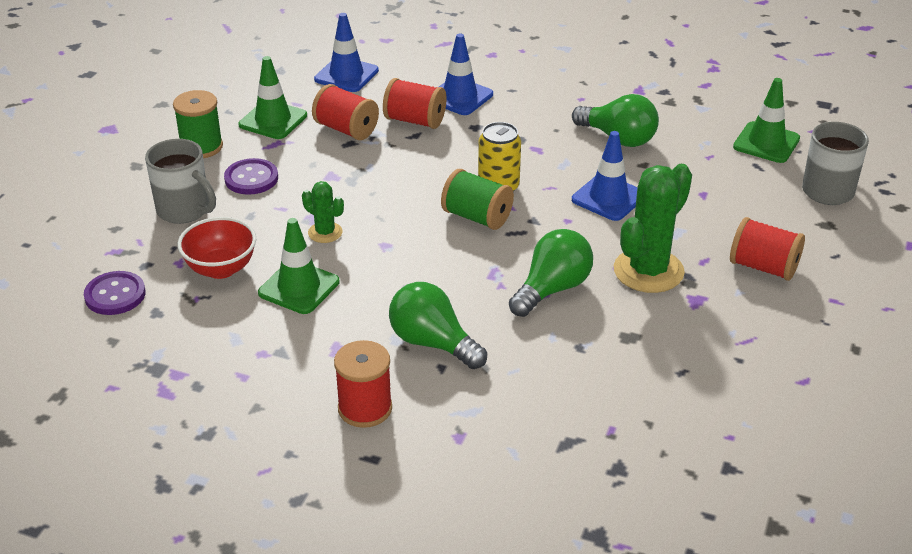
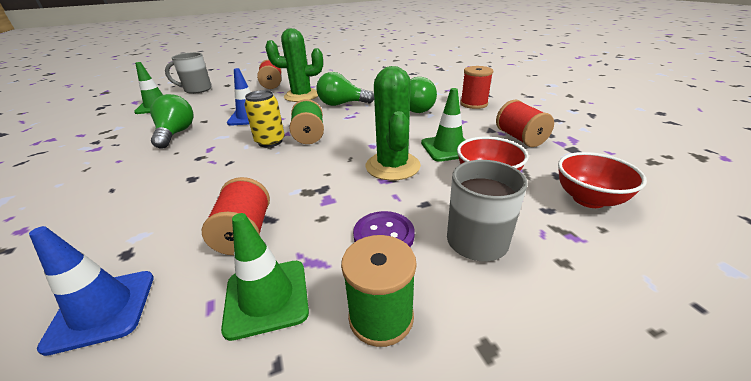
camera: 130 degrees left, 5 degrees down
(115, 295) = (588, 199): purple button -> red bowl
(325, 232) = (392, 166): green cactus -> green cactus, size x1.96
(415, 121) = (200, 206): red spool -> red spool (520, 138)
(459, 97) = (137, 206): blue traffic cone -> none

